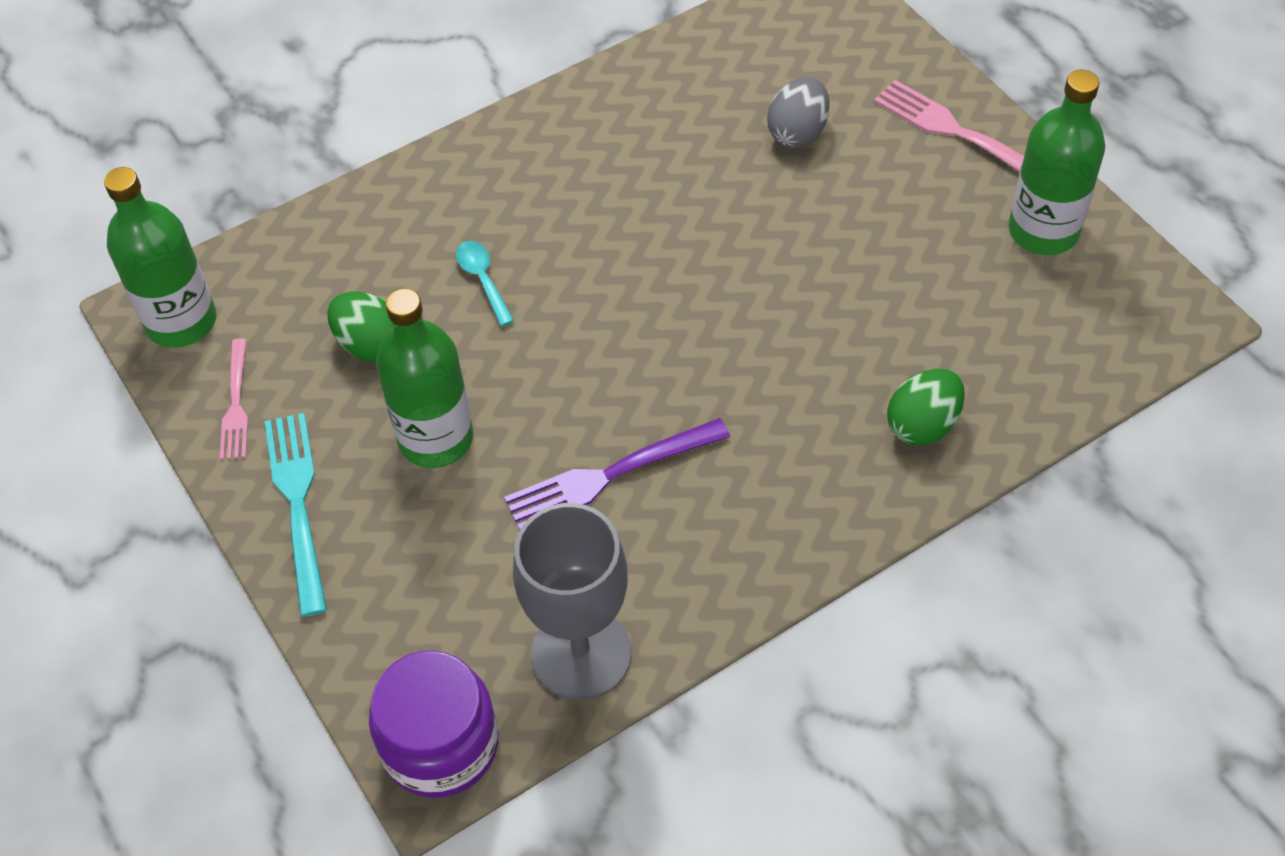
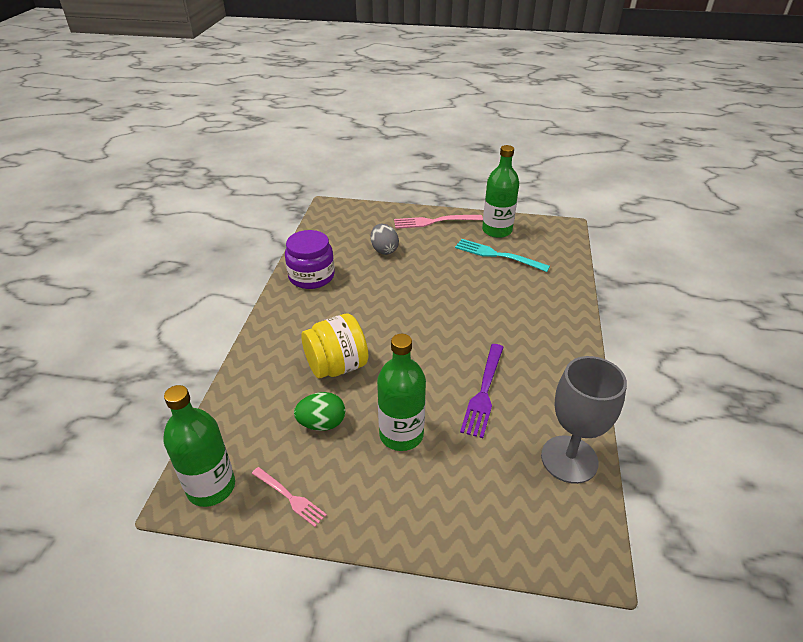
camera: 50 degrees left, 15 degrees down
(298, 504) = (379, 511): turquoise fork -> turquoise fork (497, 255)
(440, 744) = (578, 545): purple jar -> purple jar (311, 276)
(483, 280) = (337, 366): turquoise spoon -> yellow jar
(922, 425) = (549, 300): green egg -> none

